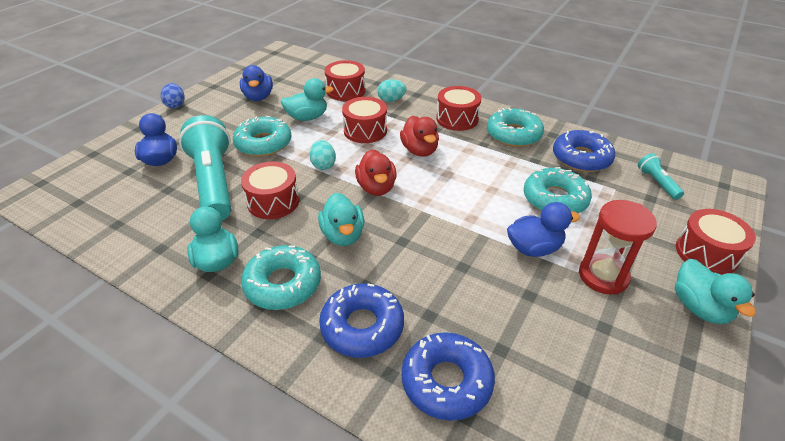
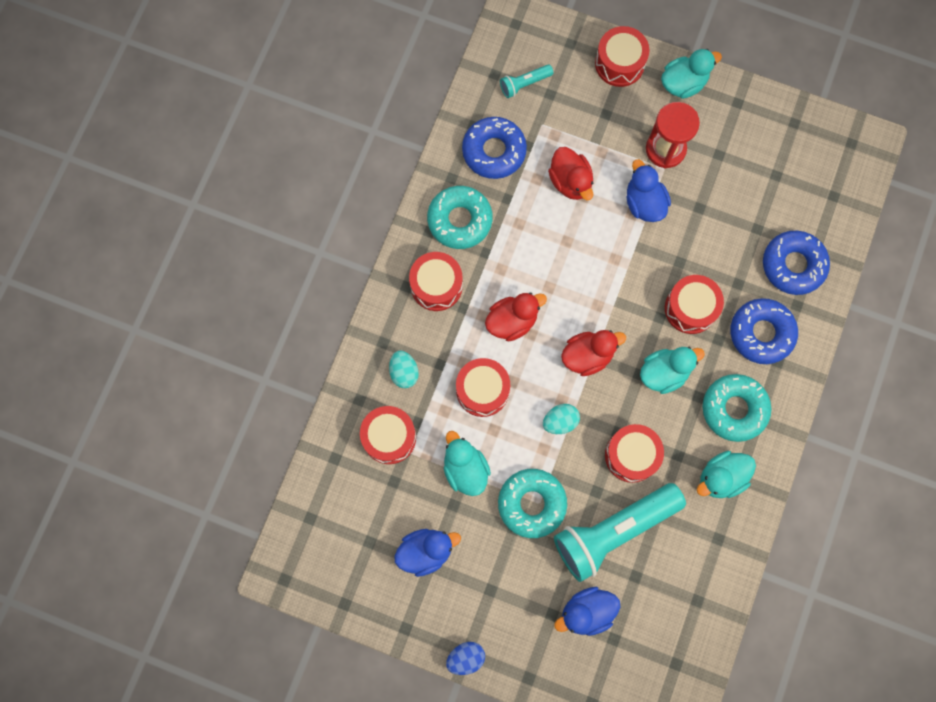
camera: 100 degrees left, 35 degrees up
(407, 266) = (690, 308): none -> red drum
(555, 199) = (570, 181): turquoise donut -> red duck

